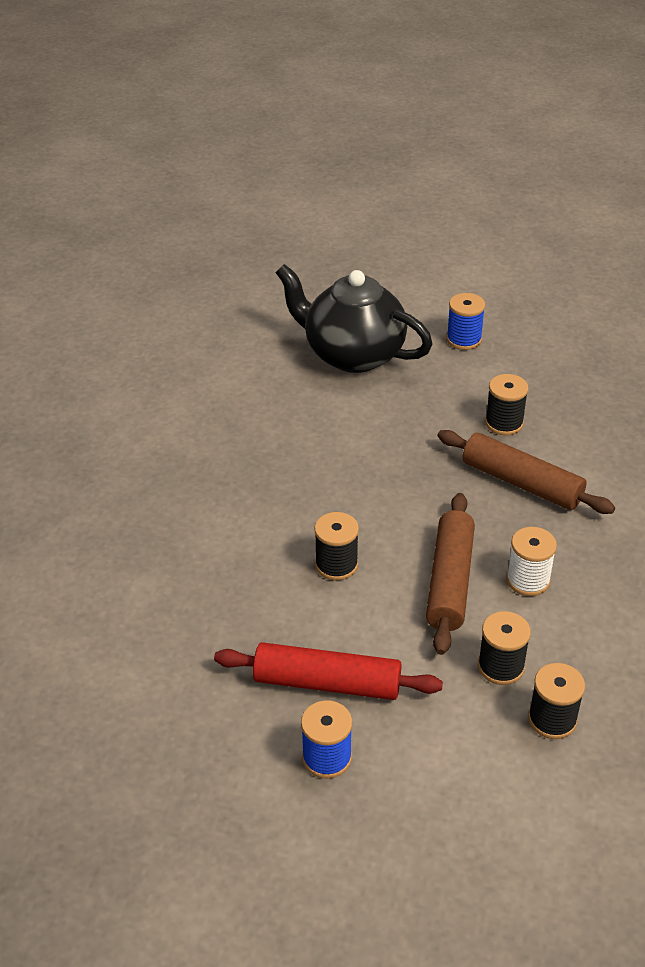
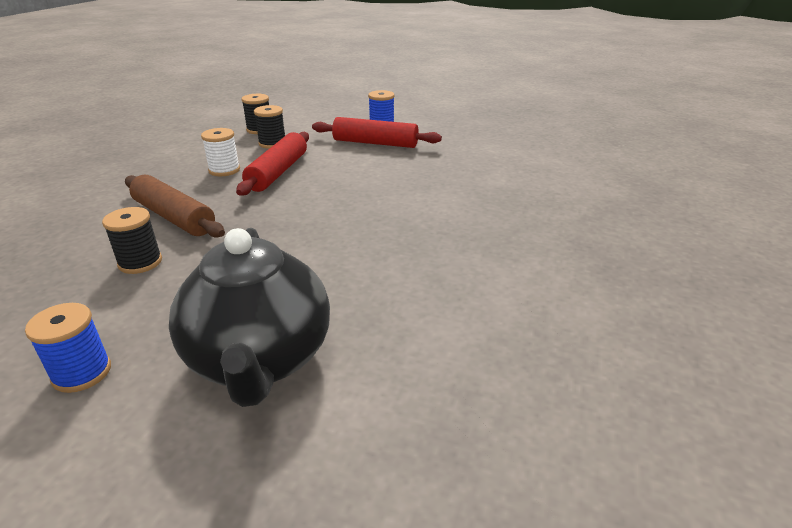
camera: 175 degrees left, 10 degrees down
(336, 565) = (354, 182): black spool -> none
(352, 354) = (260, 359): black teapot -> black teapot turned 45 degrees clockwise
(449, 581) = (278, 172): brown rolling pin -> red rolling pin

